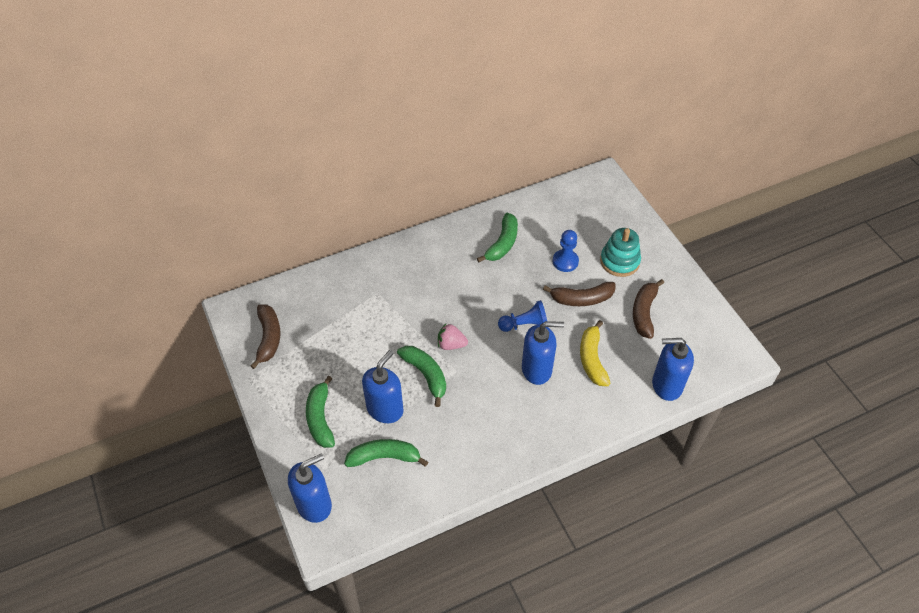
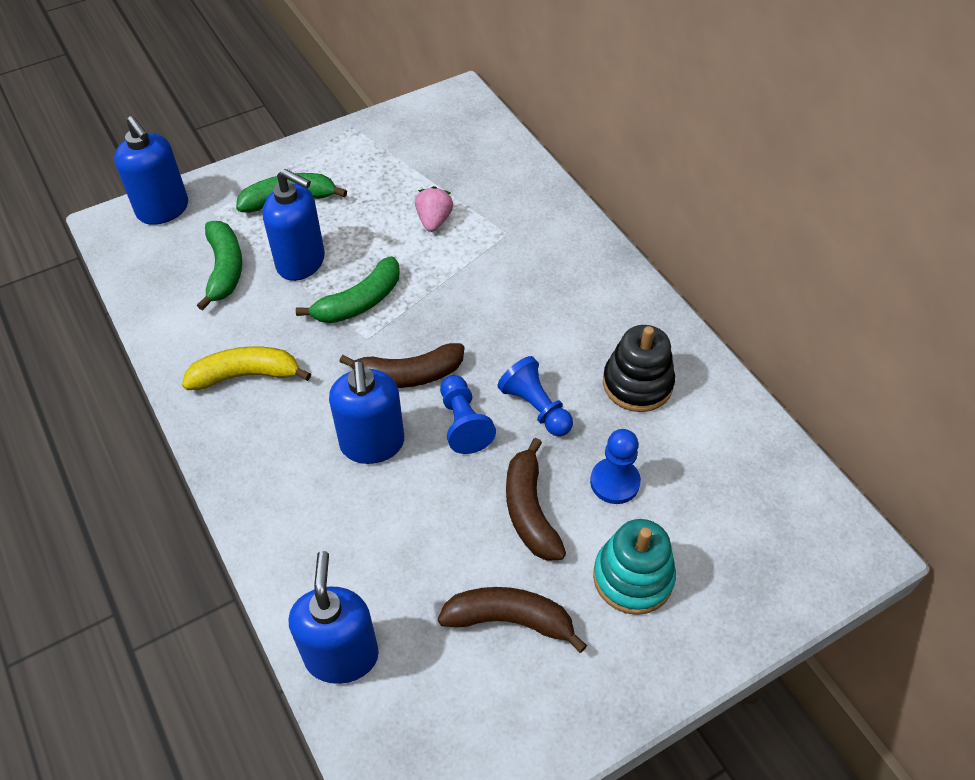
camera: 85 degrees right, 0 degrees up
(268, 338) = (415, 135): brown banana -> brown banana (408, 375)
(451, 344) = (416, 328): pink strawberry -> pink strawberry (434, 221)
(502, 243) = (637, 384): green banana -> black stacking toy
(515, 290) = (536, 407): none -> blue pawn
(592, 359) = (396, 527): yellow banana -> yellow banana (246, 375)

